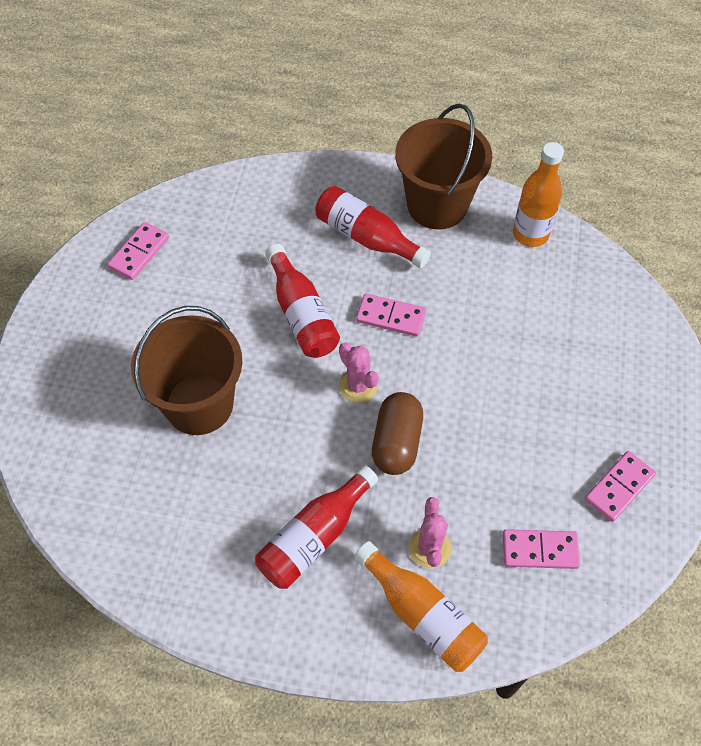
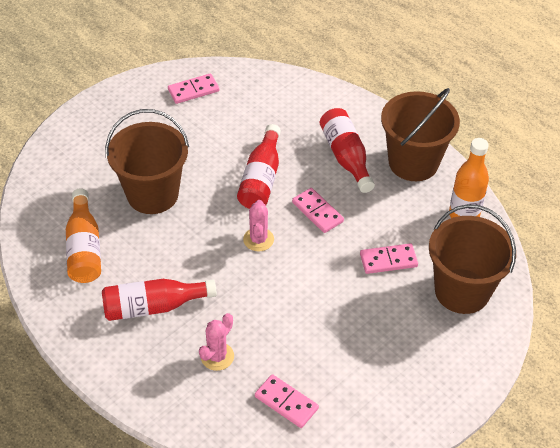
camera: 35 degrees right, 10 degrees down
(396, 442) = (252, 285): brown capsule -> none
(422, 615) = (178, 390): orange bottle -> orange bottle (84, 248)
(596, 316) = (462, 291): none -> brown bucket
(619, 487) = (376, 401): pink domino -> pink domino (388, 260)

